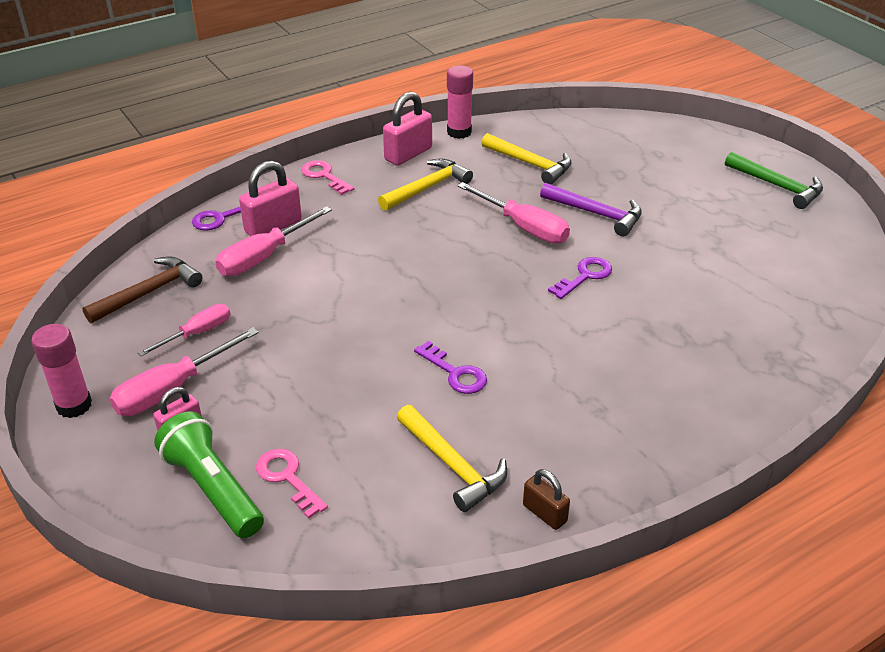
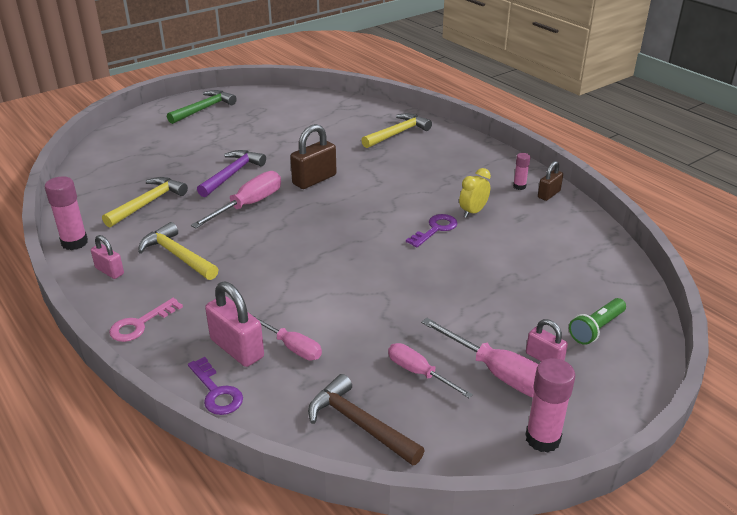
camera: 95 degrees left, 5 degrees down
(213, 489) = (596, 328): green flashlight -> green flashlight, size x0.65
(264, 257) = (292, 347): pink screwdriver -> pink screwdriver, size x0.65
(287, 478) = (568, 294): pink key -> none
(408, 154) = (109, 271): pink padlock -> pink padlock, size x0.60
(453, 465) = (525, 226): yellow hammer -> yellow hammer (398, 133)
(496, 415) = (473, 212): none -> yellow clock
(569, 481) = (519, 186): none -> pink glue stick
(585, 276) = (314, 180): purple key -> brown padlock

